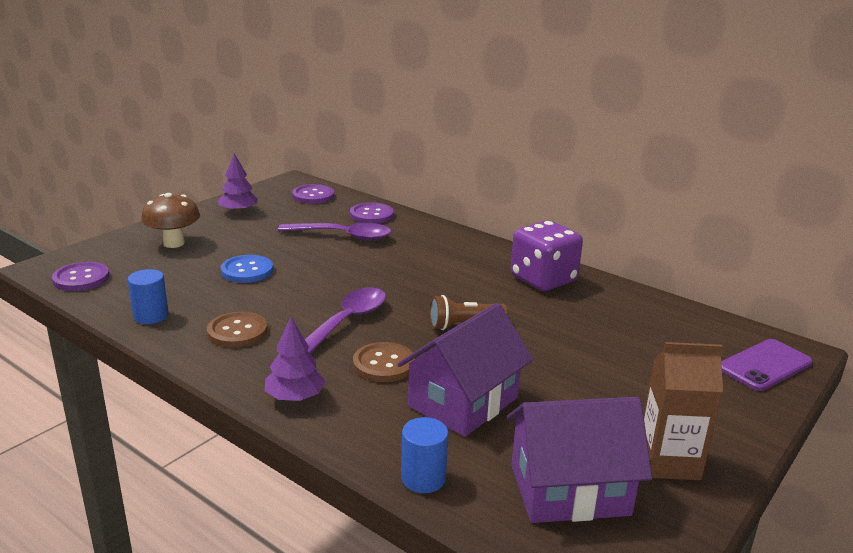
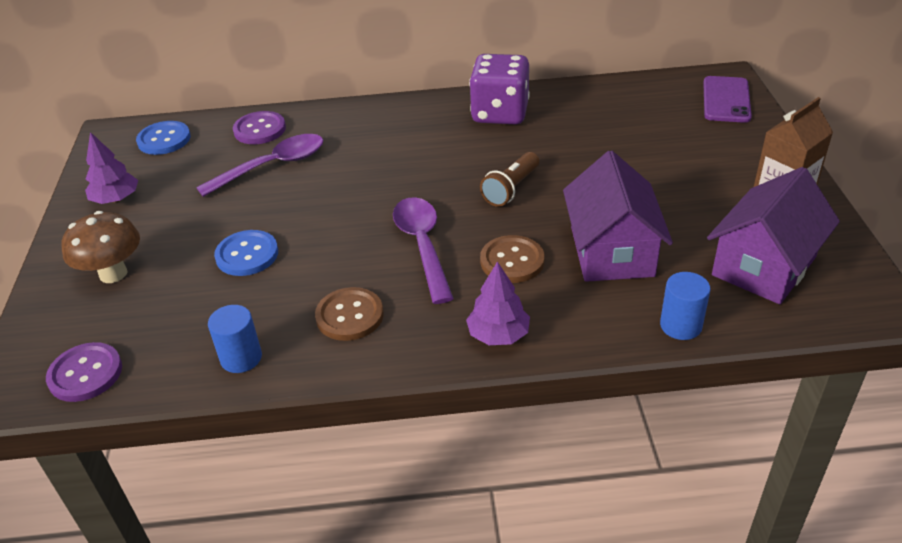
camera: 40 degrees left, 15 degrees up
(313, 196) = (164, 139): purple button -> blue button

